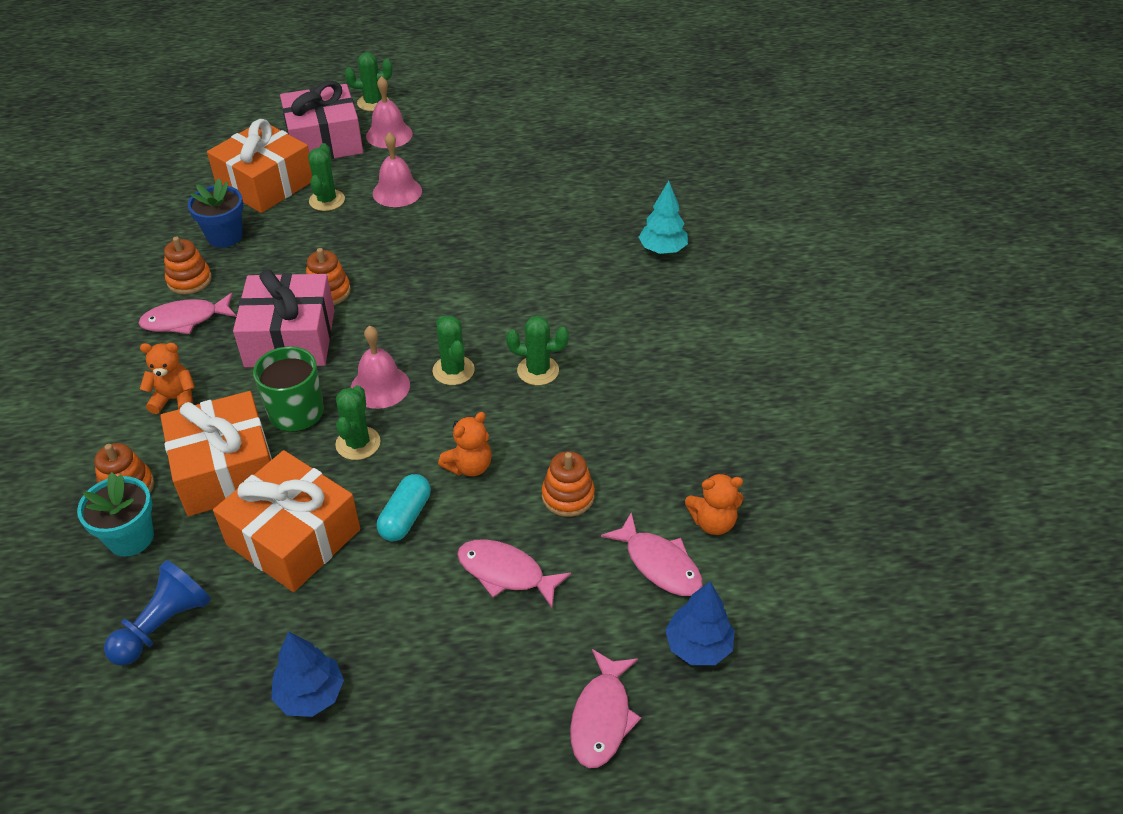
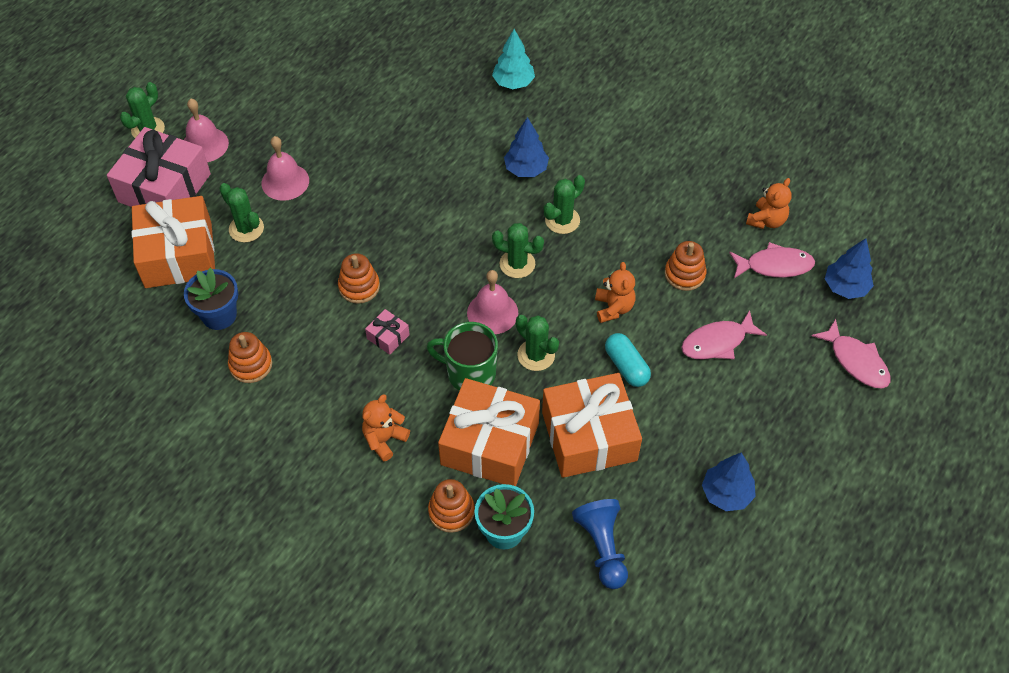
camera: 50 degrees left, 10 degrees up
(185, 320) = (298, 391): pink fish -> none
(290, 338) = (388, 336): pink gift -> pink gift, size x0.42
(571, 314) = (526, 169): none -> blue tree

